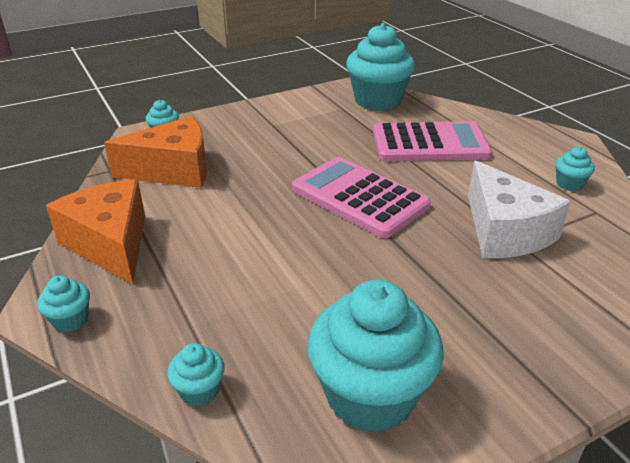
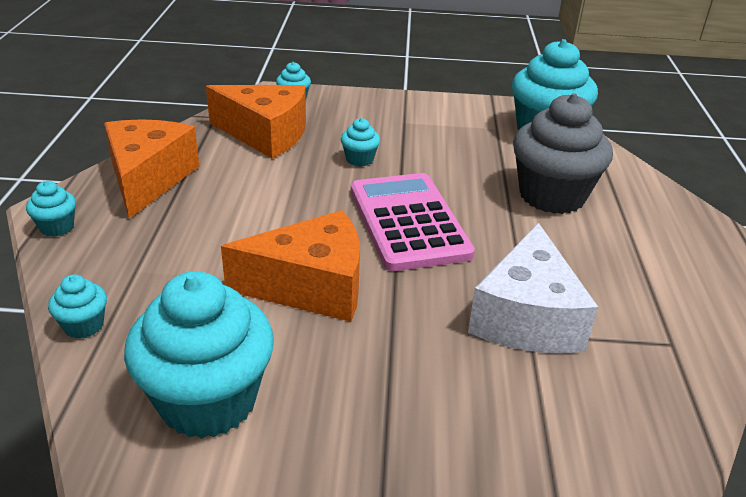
camera: 30 degrees right, 0 degrees up
(345, 274) = (311, 286): none -> orange cheese
(430, 143) = (552, 196): pink calculator -> grey cupcake
(569, 184) = (675, 300): turquoise cupcake -> turquoise cupcake (359, 159)

